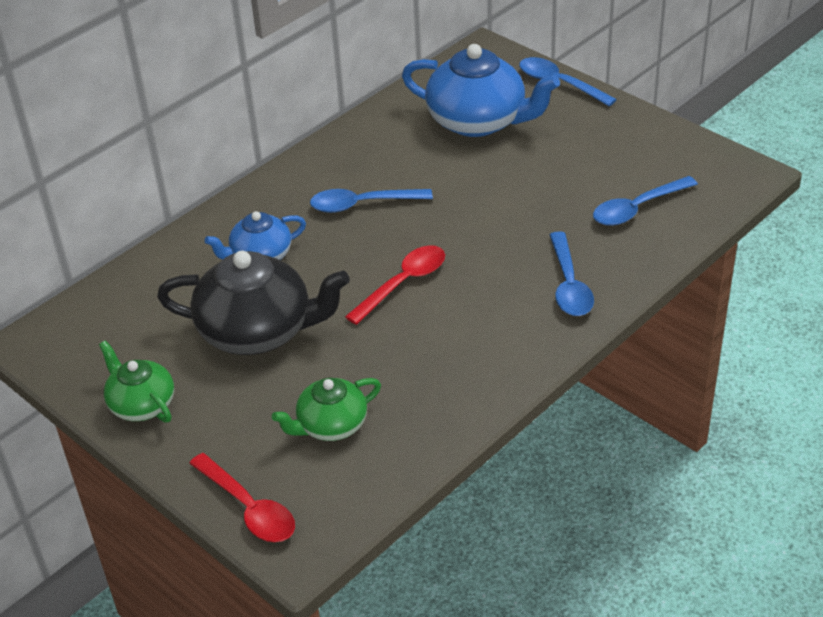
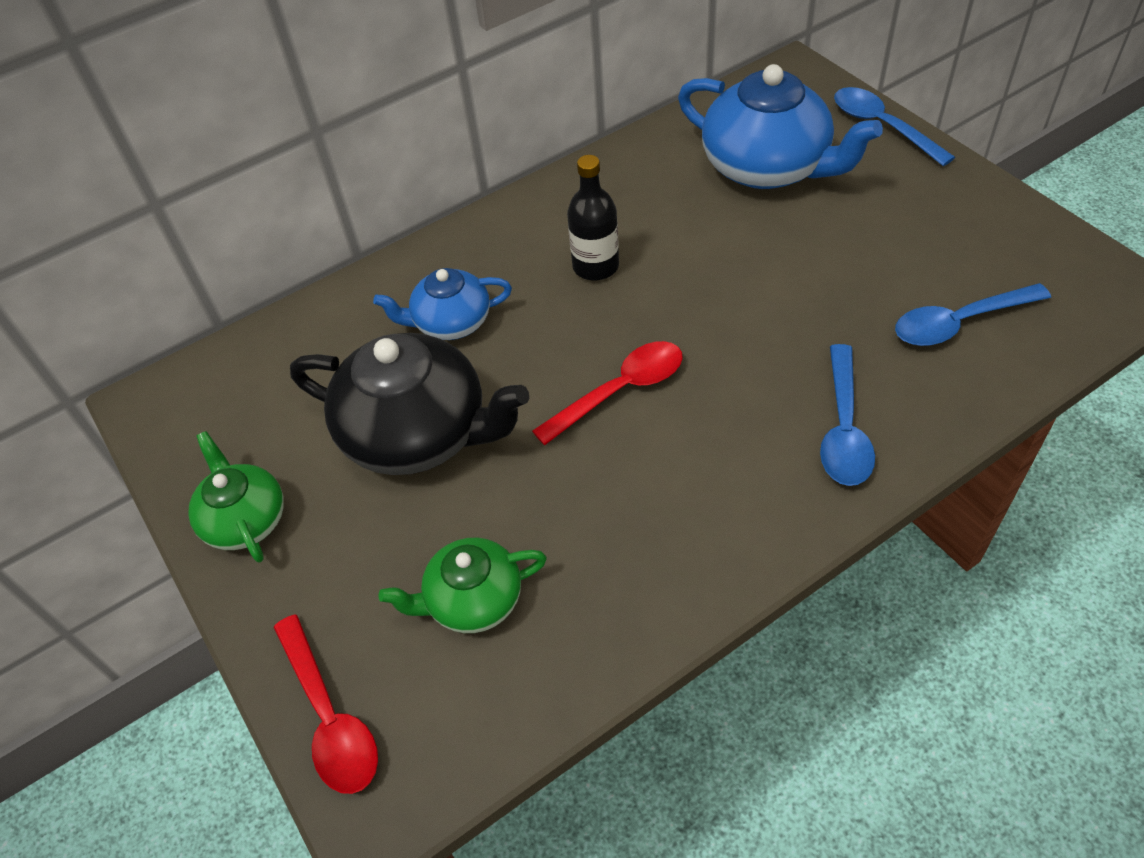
camera: 15 degrees right, 10 degrees up
(363, 204) = (595, 266): blue spoon -> black bottle

